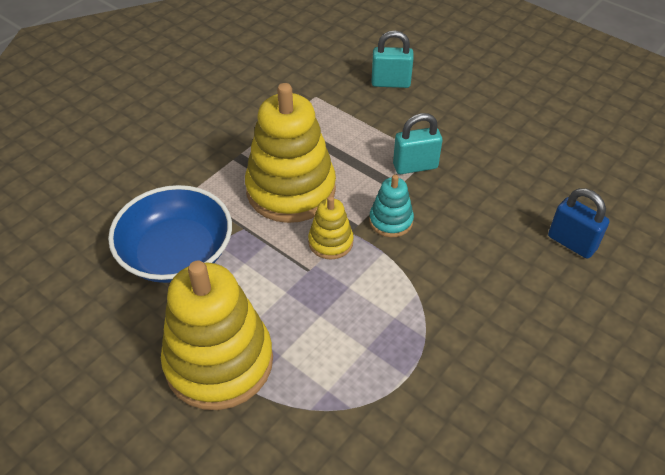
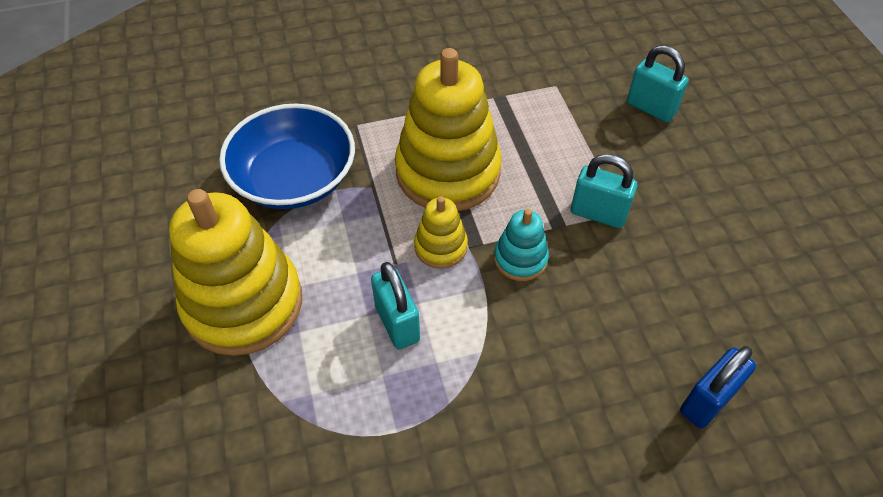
camera: 35 degrees right, 5 degrees up
(345, 308) = (397, 323): none -> turquoise padlock
(571, 243) = (707, 401): blue padlock -> blue padlock turned 60 degrees clockwise

